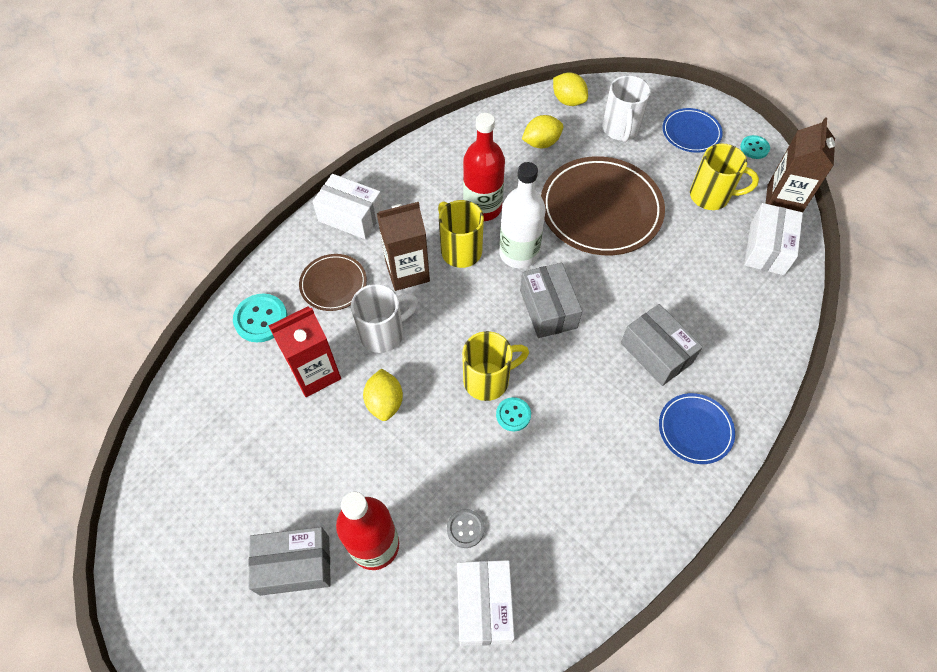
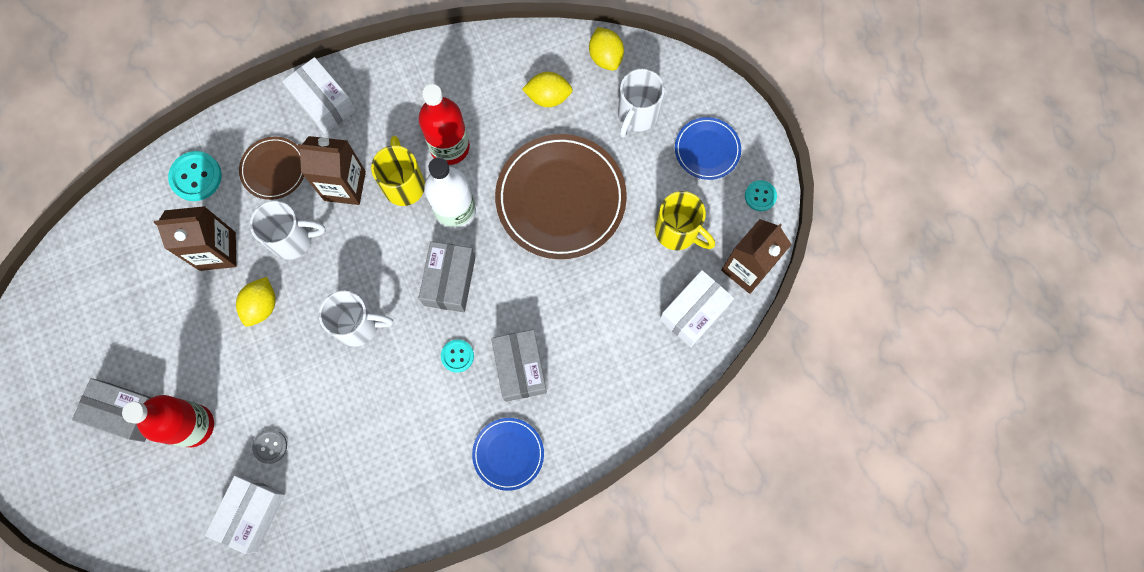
camera: 25 degrees right, 15 degrees up
(315, 373) = (217, 251): red carton -> brown carton
(488, 380) = (358, 325): yellow mug -> white mug
(513, 415) = (362, 367): turquoise button -> turquoise button (457, 356)

